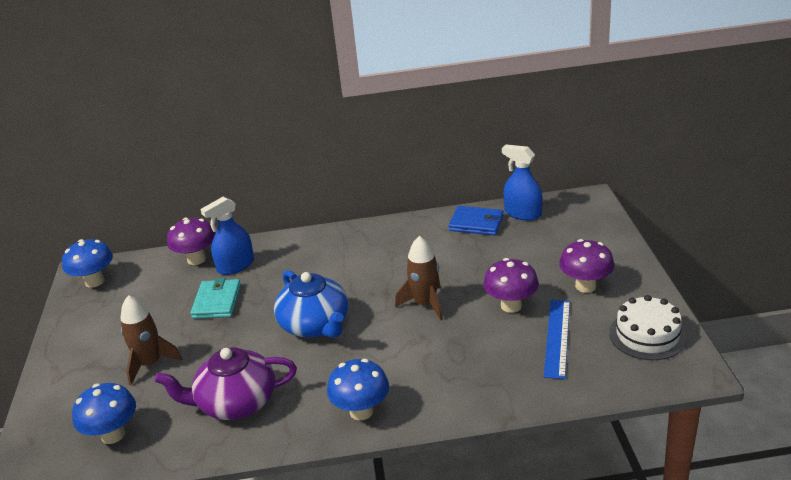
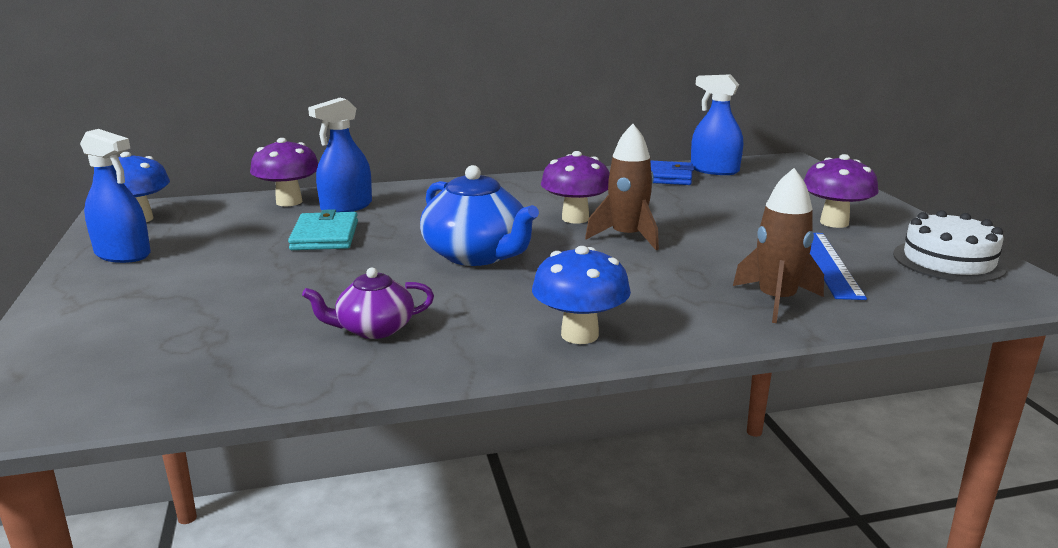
camera: 10 degrees left, 10 degrees down
(85, 322) = (123, 254): none -> blue spray bottle
(113, 435) = (167, 366): blue mushroom -> none
(150, 364) = (228, 292): brown rocket -> brown rocket (776, 300)
(235, 403) = (374, 329): purple teapot -> purple teapot, size x0.59
(511, 306) = (746, 238): purple mushroom -> purple mushroom (575, 218)

